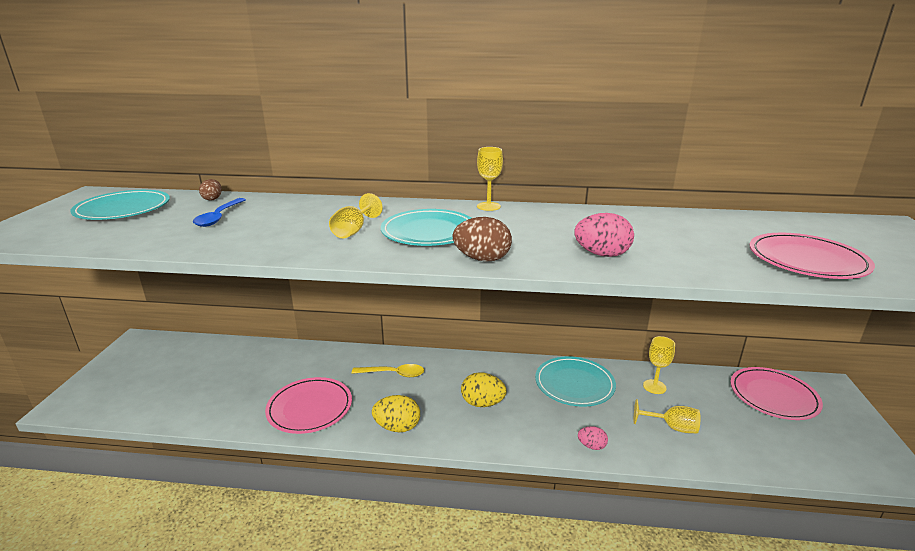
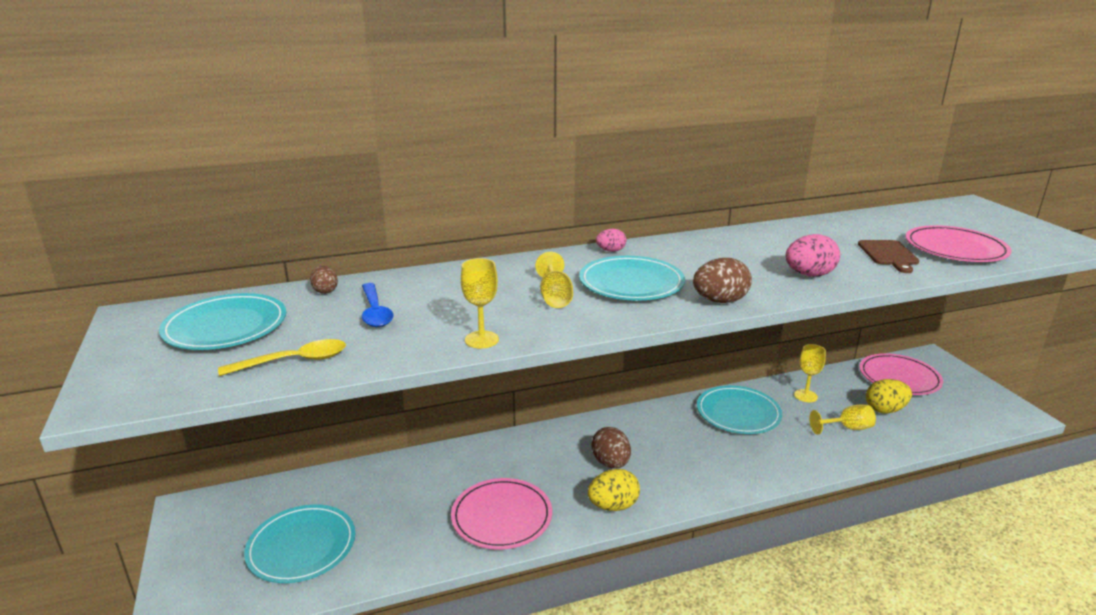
camera: 25 degrees left, 0 degrees up
(170, 385) = (301, 546): none -> turquoise plate
(393, 374) = (557, 454): yellow spoon -> yellow spoon (294, 361)
(427, 393) = (611, 463): none -> brown egg
(482, 403) = (673, 457): yellow egg -> yellow egg (885, 410)
(488, 206) = (647, 244): yellow goblet -> yellow goblet (481, 340)
(591, 446) = (799, 465): pink egg -> pink egg (611, 251)
(716, 252) = (889, 254): none -> brown cutting board

